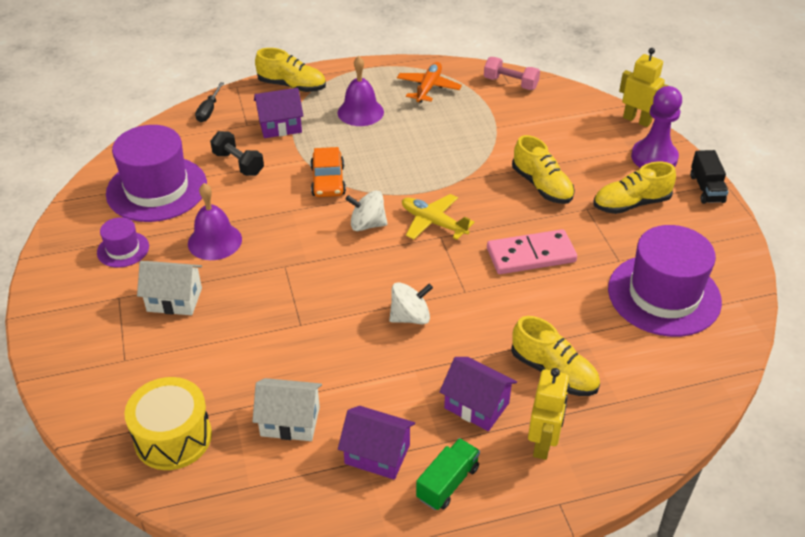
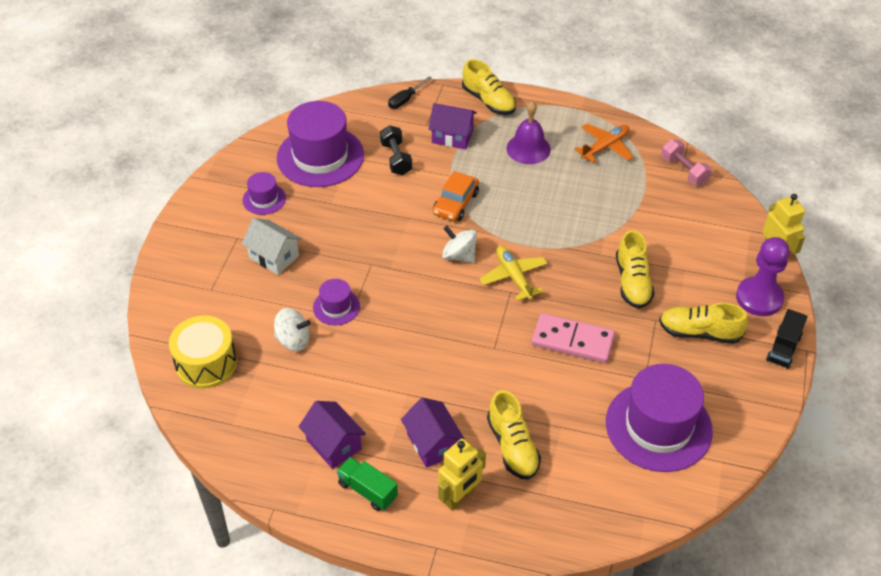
camera: 30 degrees right, 5 degrees up
(215, 241) = (333, 220): purple bell -> none
(278, 320) = (336, 307): none -> purple hat
(290, 421) = (291, 390): white house -> none
(410, 317) = (435, 349): white spinning top -> white spinning top (293, 340)
(447, 483) = (367, 490): green truck -> green truck turned 120 degrees counterclockwise

